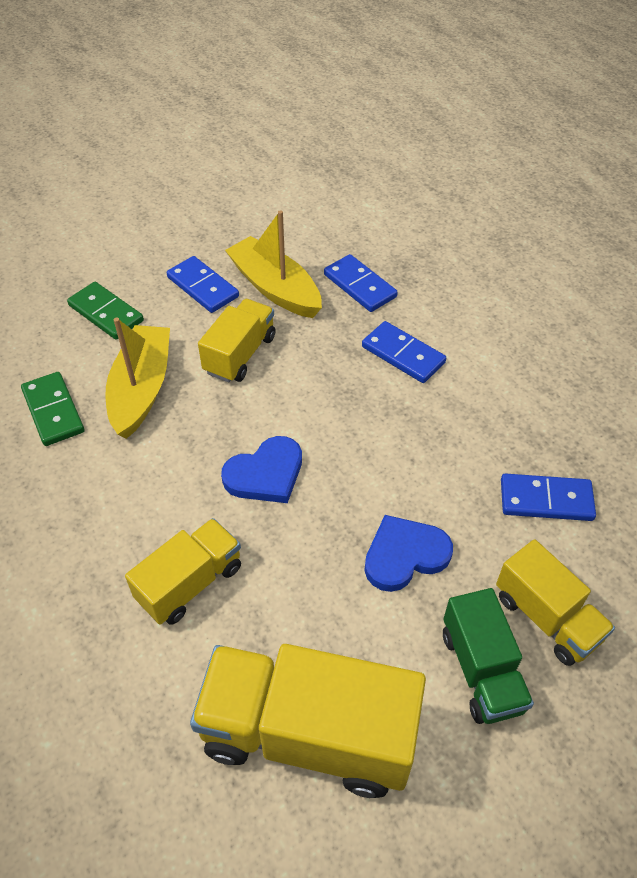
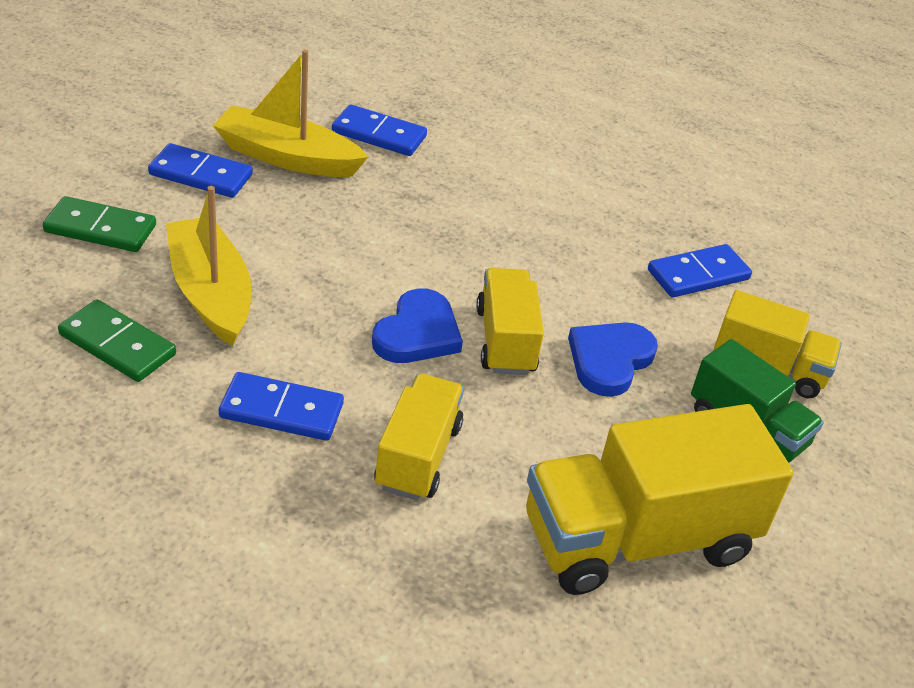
camera: 35 degrees left, 10 degrees down
(240, 354) = (299, 230): yellow truck -> yellow truck (505, 341)
(403, 355) = (473, 187): blue domino -> blue domino (281, 411)

